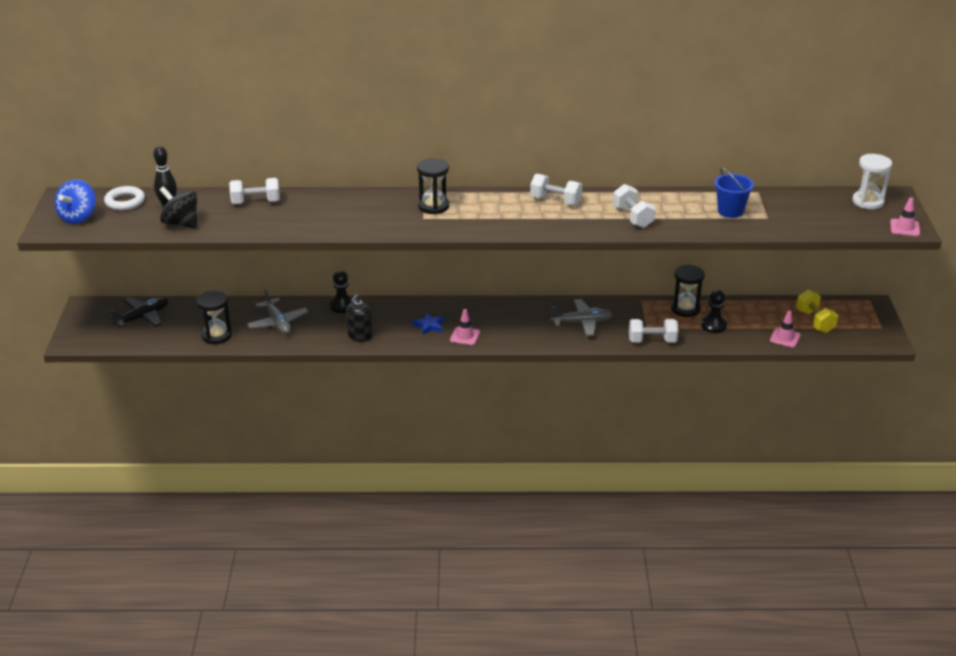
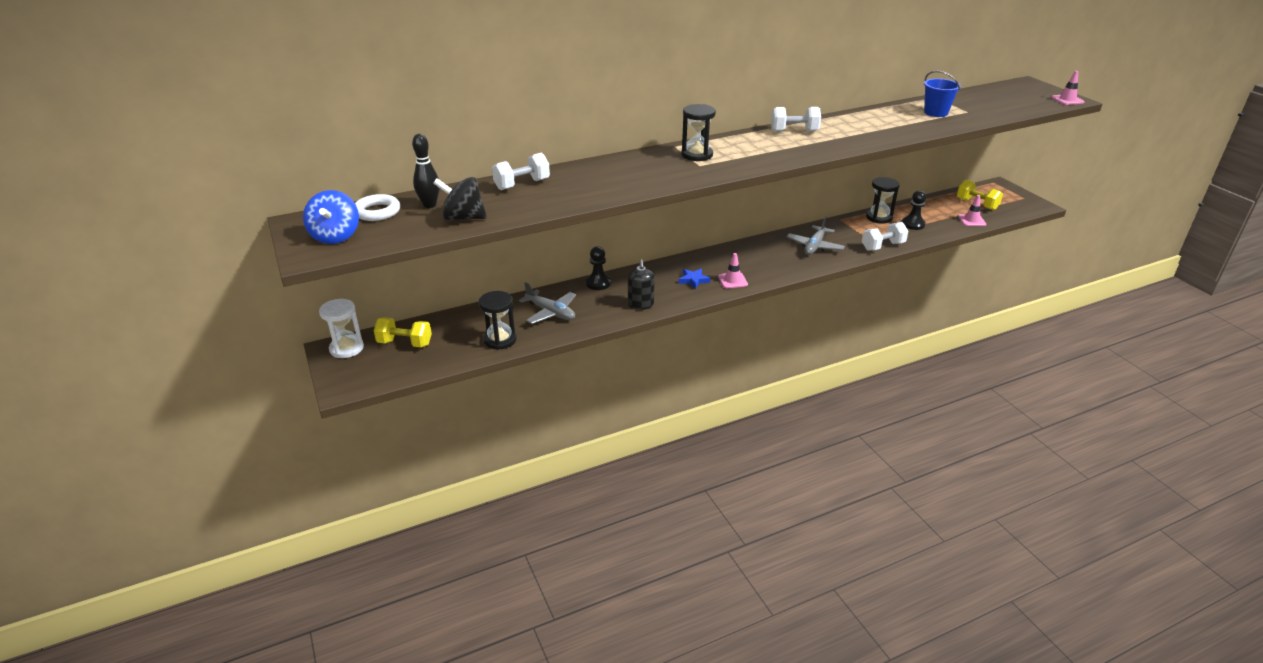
camera: 25 degrees left, 0 degrees up
(142, 317) = (405, 343): black plane -> yellow dumbbell
(582, 322) = (814, 246): grey plane -> grey plane turned 150 degrees clockwise
(633, 217) = (871, 130): white dumbbell -> none
(868, 201) = (1017, 89): white hourglass -> white hourglass (346, 348)

